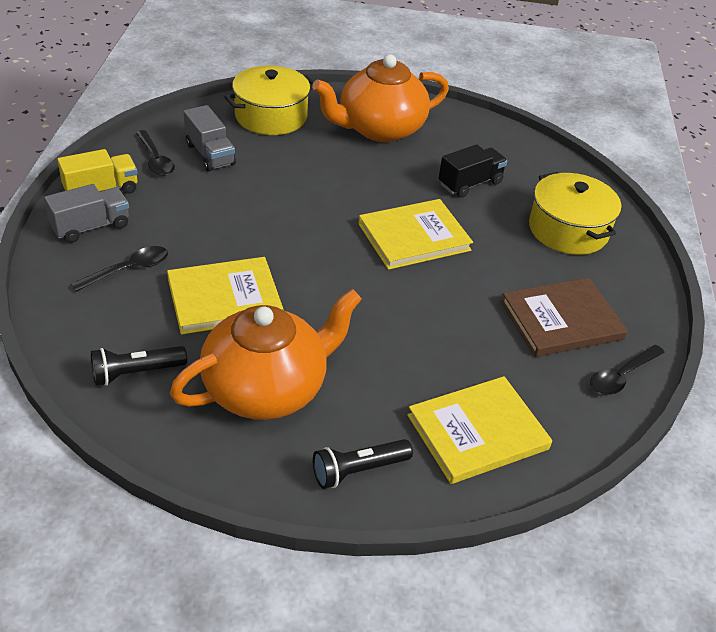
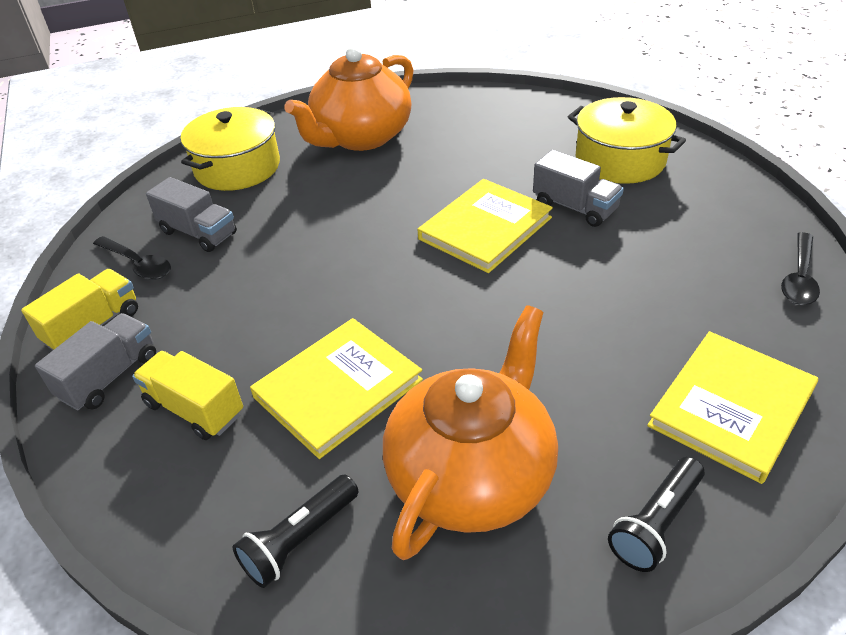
camera: 20 degrees left, 0 degrees up
(128, 270) = (194, 409): black spoon -> yellow truck
(470, 183) = (493, 154): black truck -> none
(496, 250) = (575, 207): none -> grey truck
(561, 320) = (696, 248): brown book -> none

